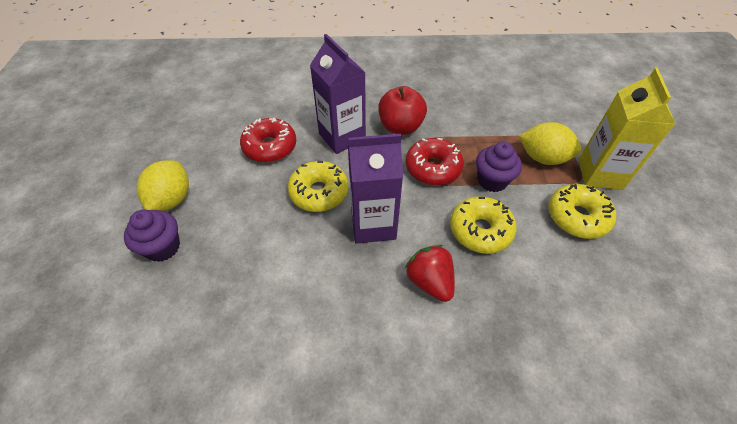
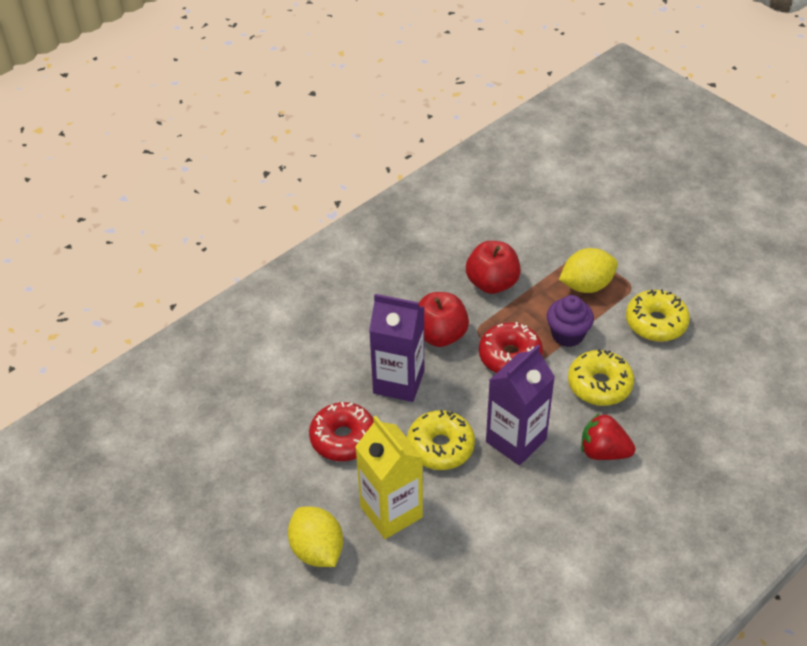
camera: 40 degrees left, 5 degrees down
(163, 247) = (367, 590): purple cupcake -> none
(472, 118) = (492, 283): none -> red apple
(600, 174) = (640, 271): yellow carton -> yellow carton (391, 512)

